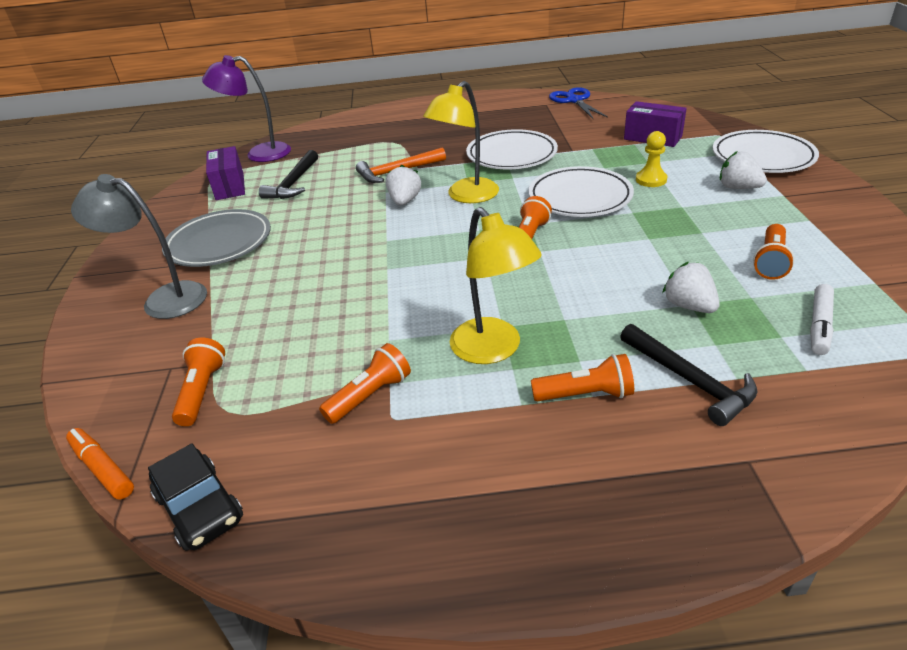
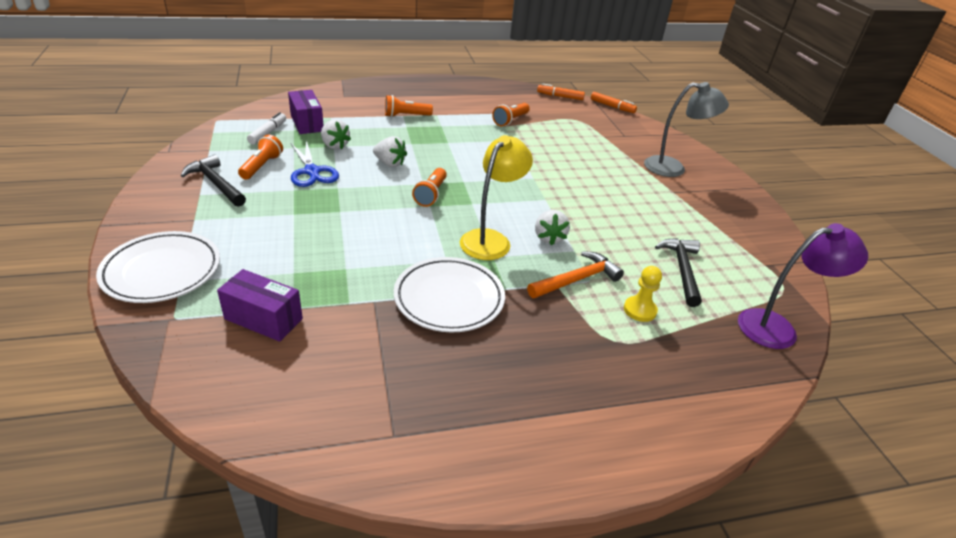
camera: 165 degrees right, 0 degrees up
(200, 507) = (560, 96): black car -> orange marker
(202, 391) = (596, 126): orange flashlight -> none
(219, 243) = (682, 205): grey plate -> none
(230, 186) = (749, 271): purple box -> purple box (307, 123)
(493, 350) = (452, 133): yellow lamp -> none
(574, 100) = (340, 444): blue scissors -> blue scissors (312, 171)
(580, 197) = (381, 230): white plate -> none
(651, 180) = (304, 247): yellow pawn -> yellow pawn (639, 310)
(690, 380) = (353, 117): black hammer -> black hammer (216, 183)
(738, 188) = (227, 231): white strawberry -> white strawberry (390, 163)

